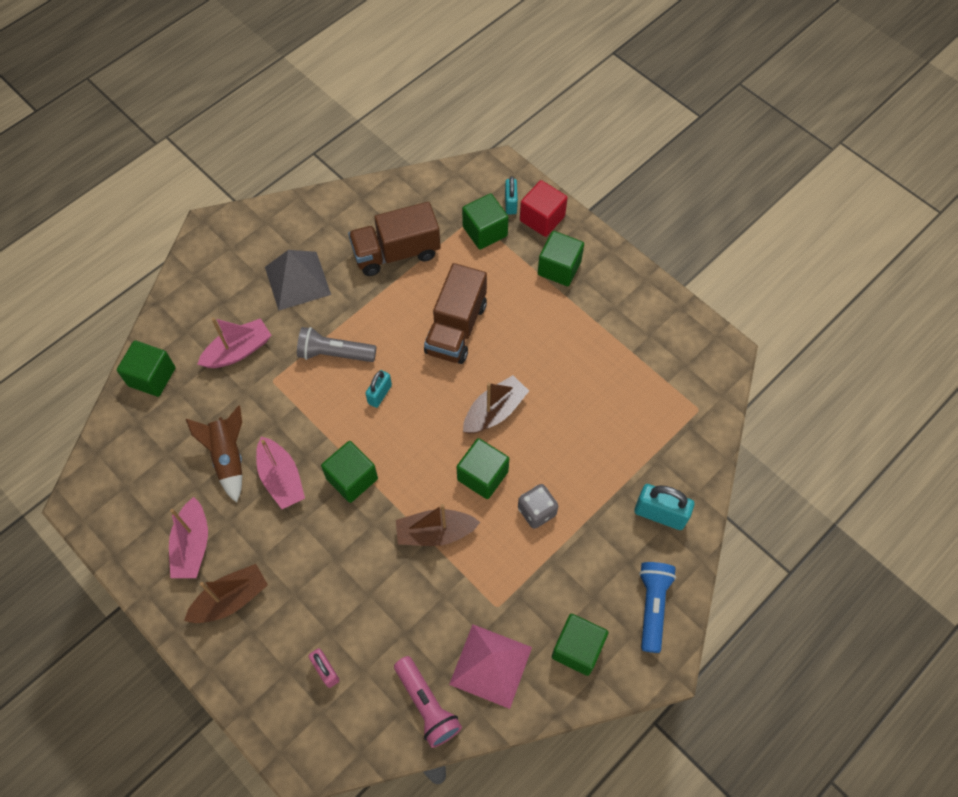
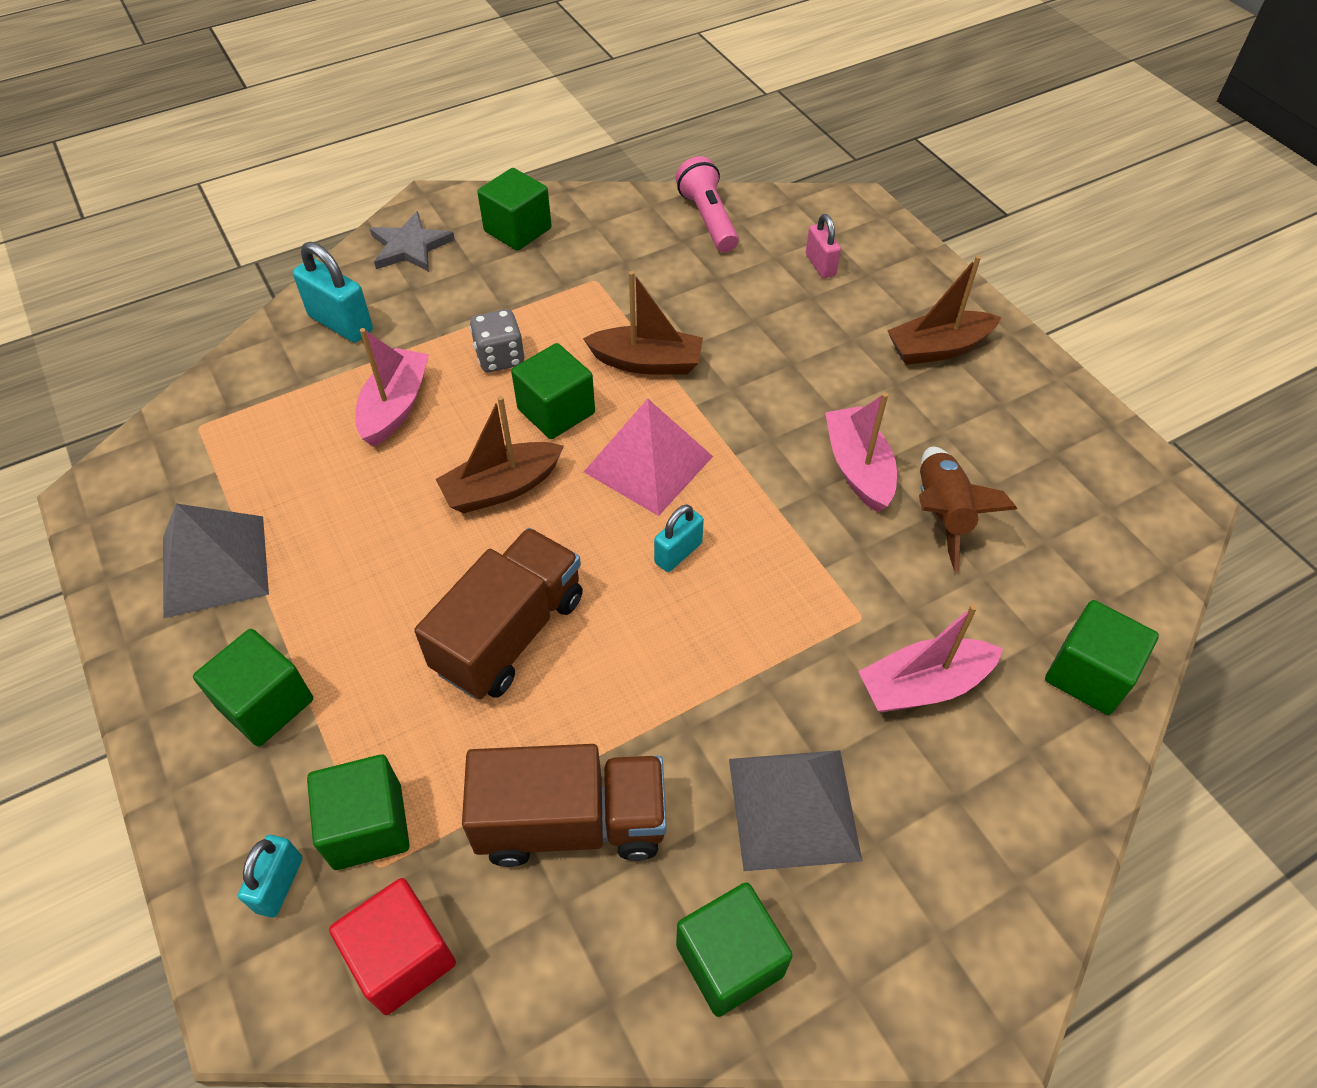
camera: 165 degrees left, 10 degrees down
(192, 545) = (994, 415): pink boat -> pink boat (395, 407)
(334, 353) = (743, 639): grey flashlight -> none
(352, 478) = (749, 446): green cube -> green cube (729, 960)
(490, 665) = (624, 235): pink pyramid -> pink pyramid (648, 464)
(542, 218) = (235, 826): red cube -> red cube (402, 957)
(629, 327) = (215, 565): none -> grey pyramid
(652, 606) = (410, 246): blue flashlight -> grey star

